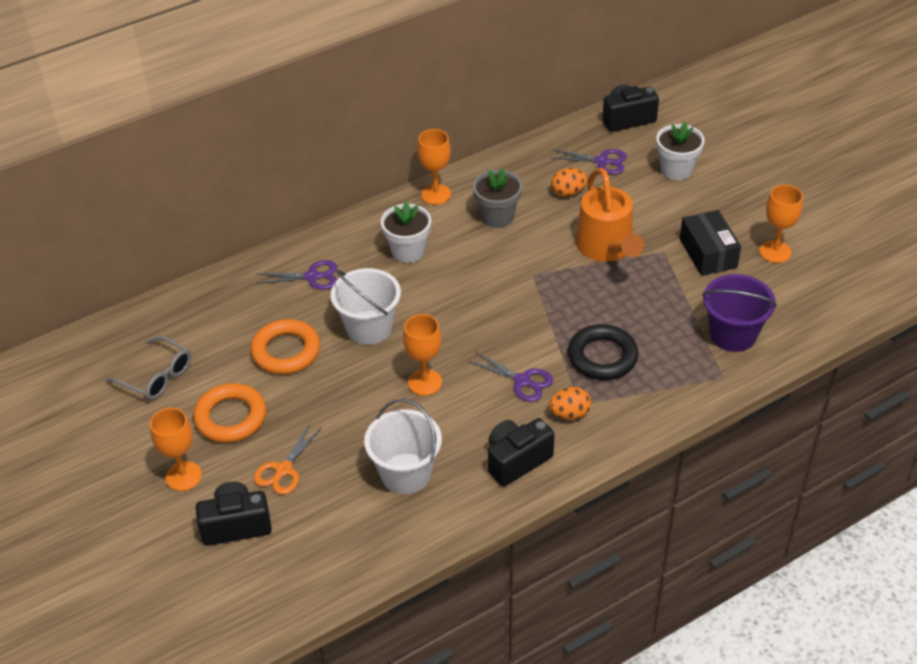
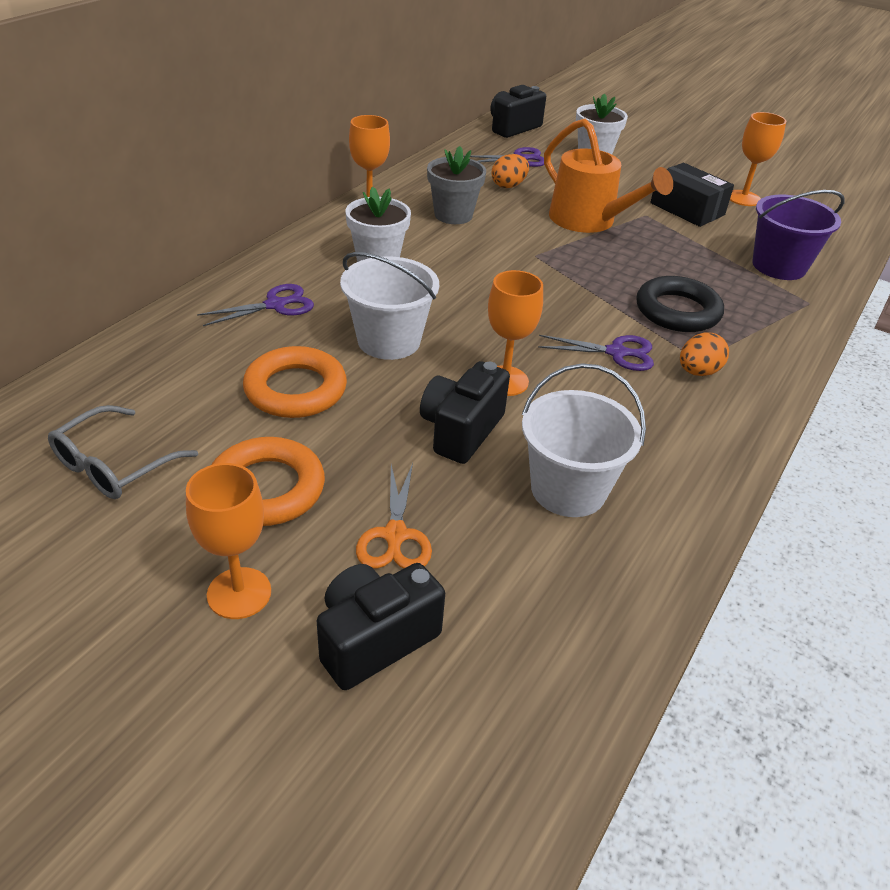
camera: 30 degrees left, 5 degrees down
(157, 376) = (114, 465): grey glasses -> grey glasses turned 120 degrees clockwise
(516, 460) = (688, 435): black camera -> black camera (461, 430)

